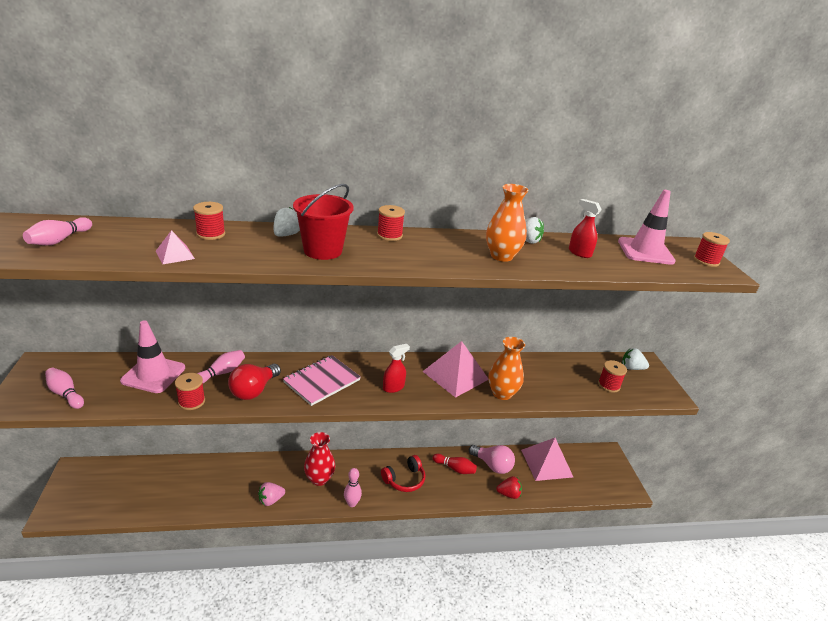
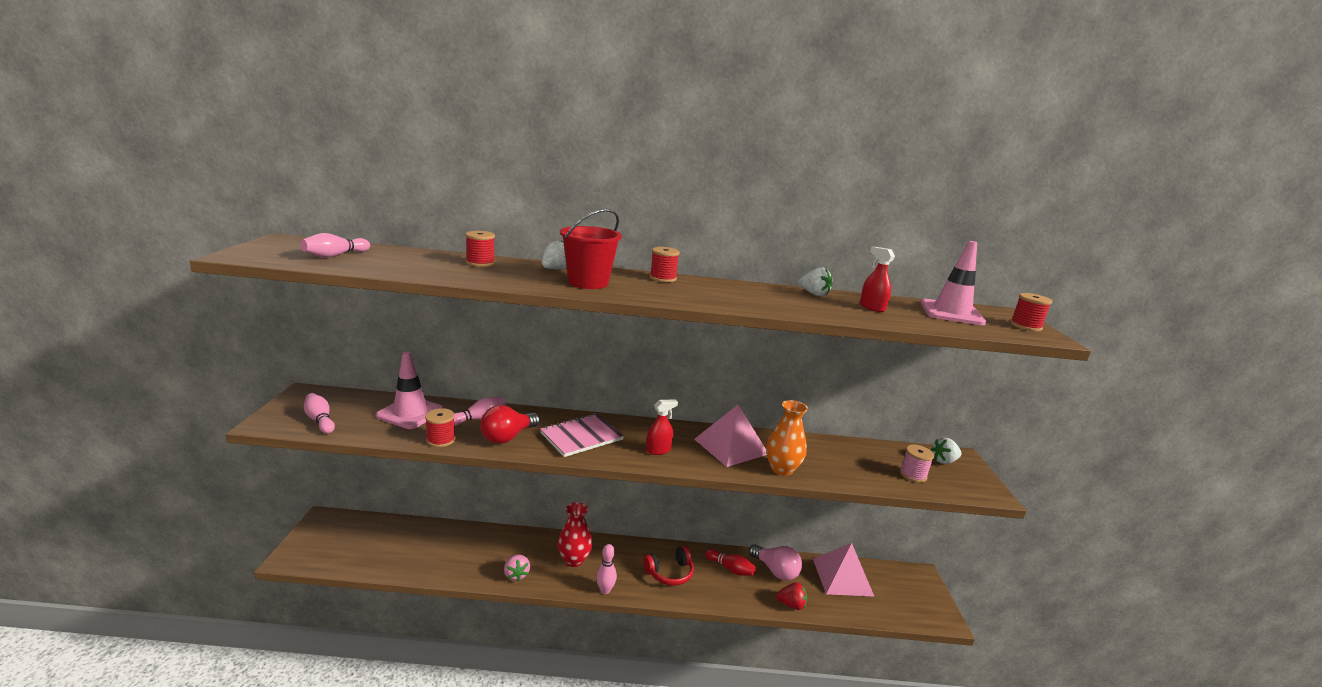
camera: 10 degrees right, 10 degrees down
(175, 255) = (439, 273): pink pyramid -> none
(271, 500) = (516, 575): pink strawberry -> pink strawberry turned 90 degrees counterclockwise
(501, 256) = (780, 302): orange vase -> none
(608, 385) = (913, 475): red spool -> pink spool
(631, 368) = (944, 461): white strawberry -> white strawberry turned 45 degrees counterclockwise

